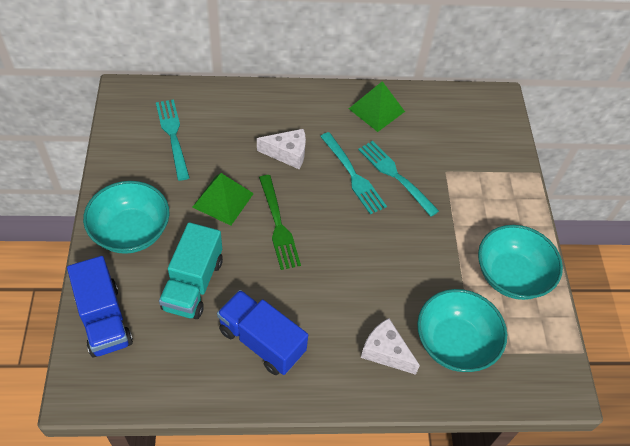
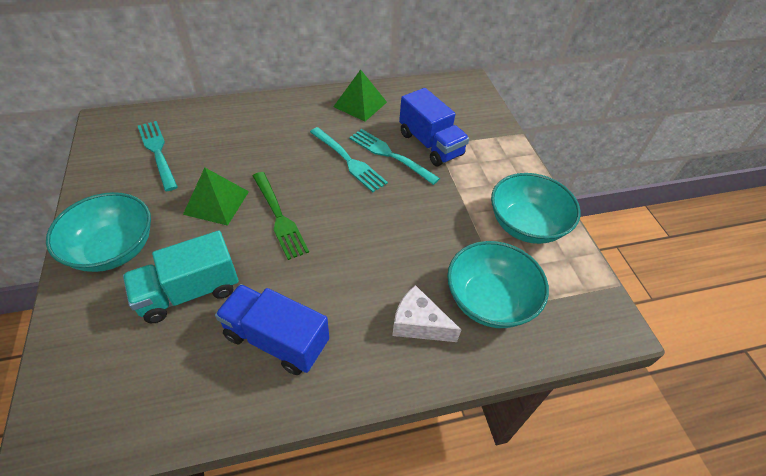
camera: 10 degrees left, 5 degrees down
(104, 319) = (81, 351): blue truck -> blue truck (430, 144)
(193, 284) = (189, 292): turquoise truck -> turquoise truck turned 60 degrees clockwise
(287, 153) = (279, 151): white cheese -> none

